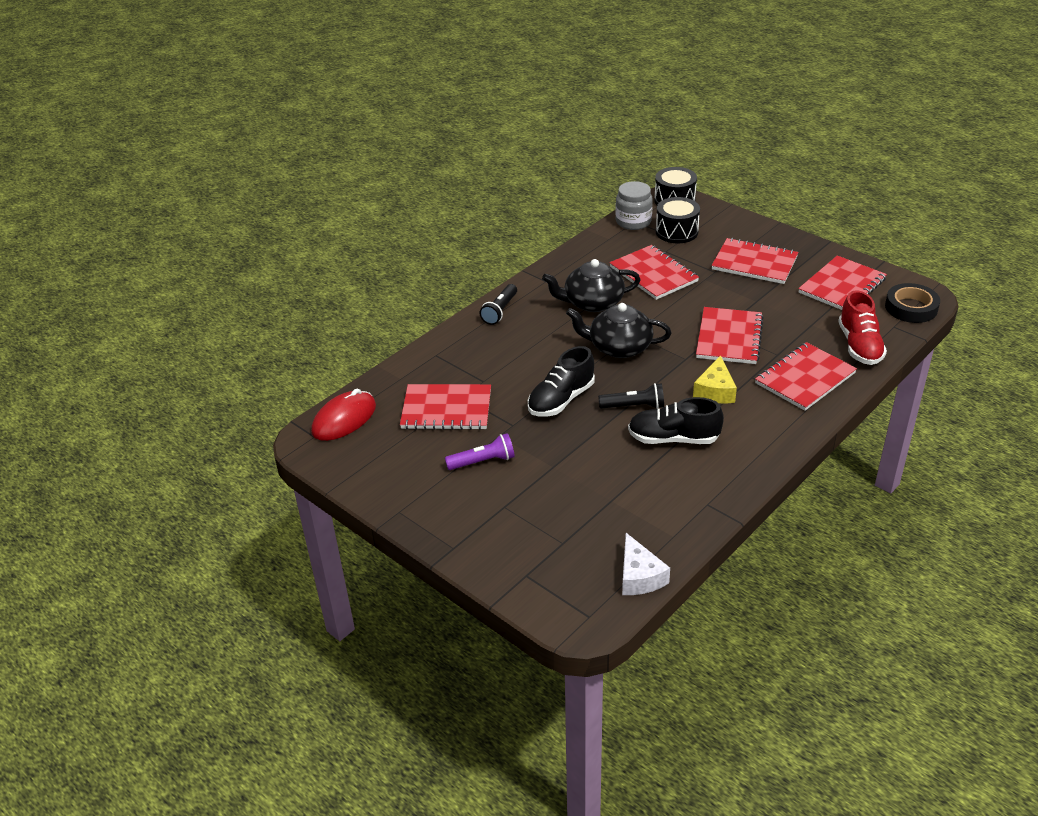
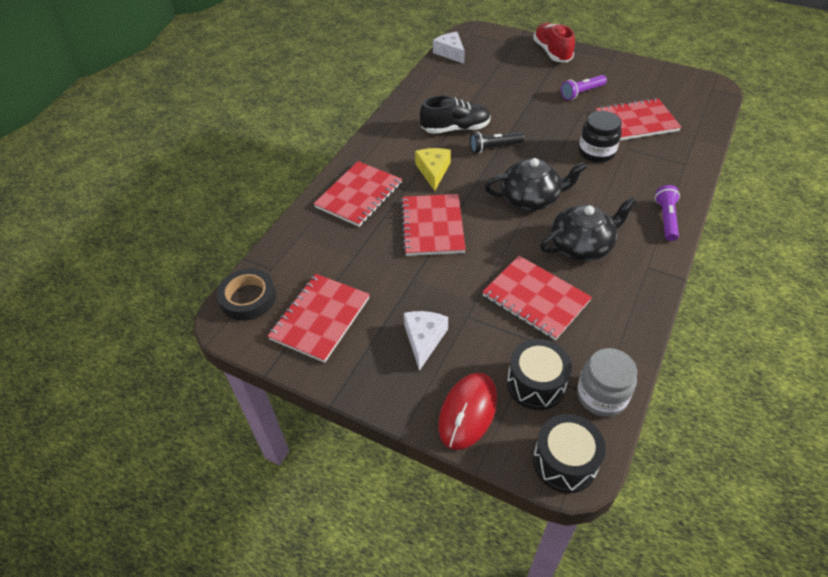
camera: 165 degrees right, 10 degrees up
(344, 419) = (704, 103): red mouse -> red mouse (468, 412)
(500, 311) = (666, 219): black flashlight -> purple flashlight
(519, 382) = (596, 152): none -> black jar
(561, 400) = (554, 143): black shoe -> none
(754, 263) = (424, 339): red notebook -> white cheese
(859, 346) = (308, 238): red shoe -> red shoe (552, 52)

